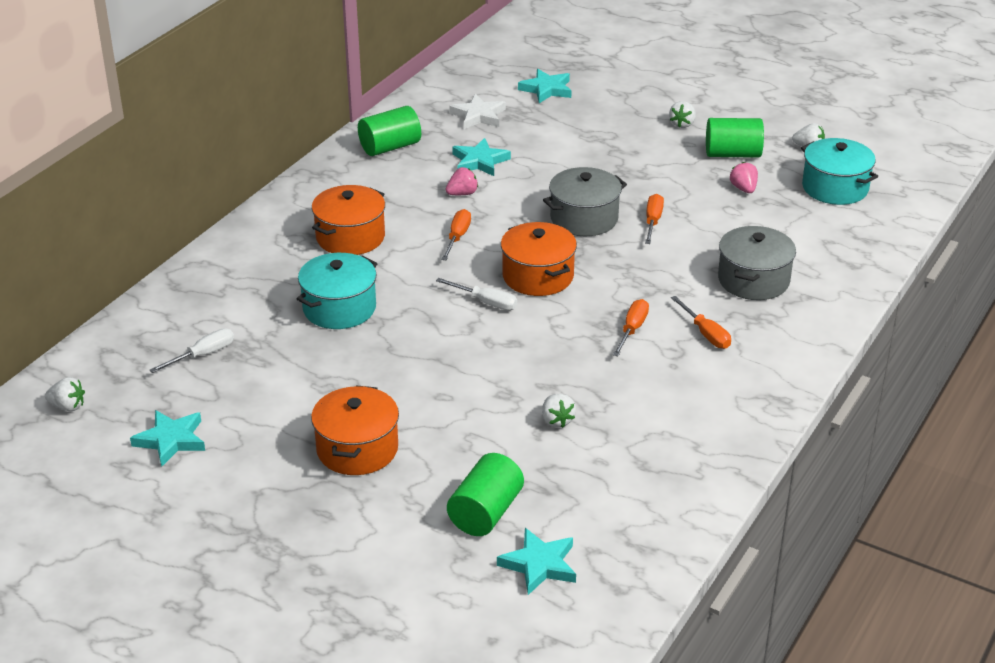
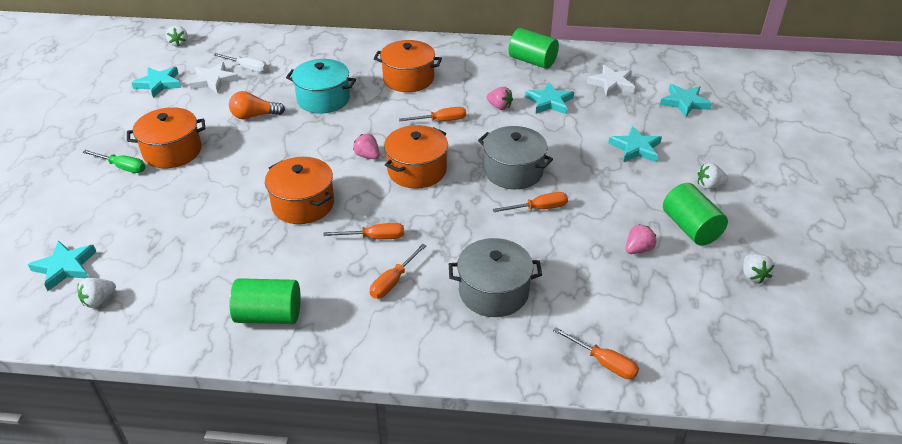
camera: 65 degrees right, 5 degrees up
(209, 389) = (213, 80): none -> white star
(330, 369) = (254, 116): none -> orange light bulb
(359, 497) = (122, 167): none -> green screwdriver
(485, 513) = (118, 225): green cylinder -> green cylinder (269, 315)
(486, 302) = (367, 156): white screwdriver -> pink strawberry
(543, 365) = (303, 204): none -> orange pot
(557, 420) = (237, 230): white strawberry -> white strawberry (99, 301)
(599, 140) = (635, 148): none -> turquoise star
(835, 188) = (697, 312): turquoise pot -> none
(867, 250) = (603, 362): none -> orange screwdriver

